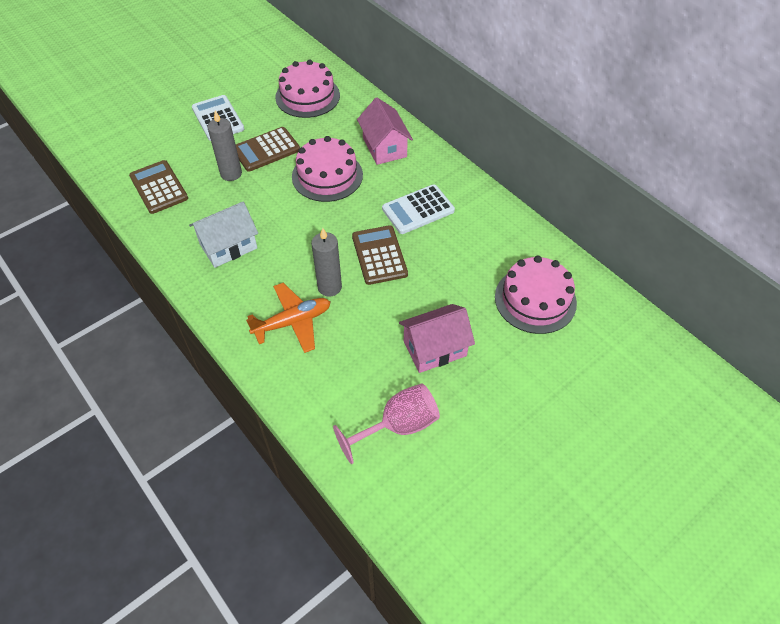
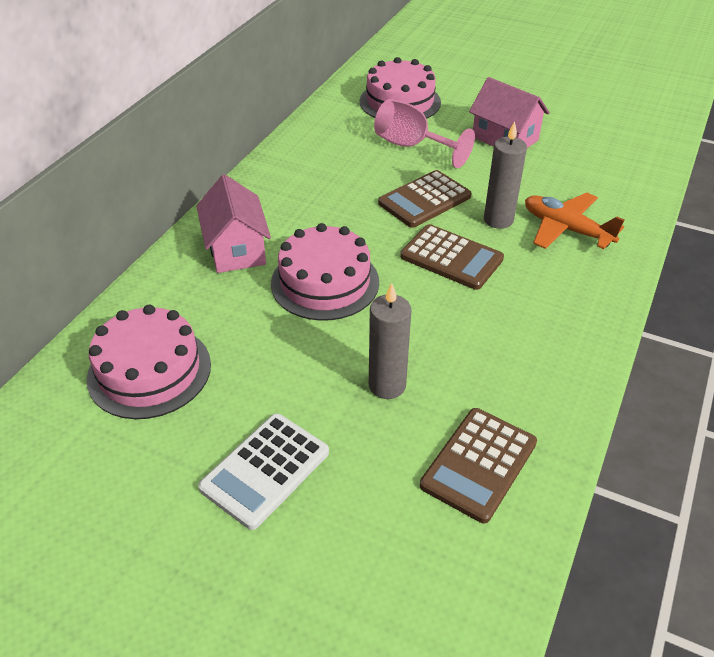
camera: 115 degrees left, 10 degrees down
(228, 246) = (517, 325): white house -> none
(266, 150) = (310, 367): brown calculator -> brown calculator (451, 258)
(384, 147) = (236, 249): pink house -> pink house turned 60 degrees counterclockwise
(398, 426) = (598, 137): pink goblet -> pink goblet (411, 146)
(418, 210) = (334, 192): white calculator -> none

